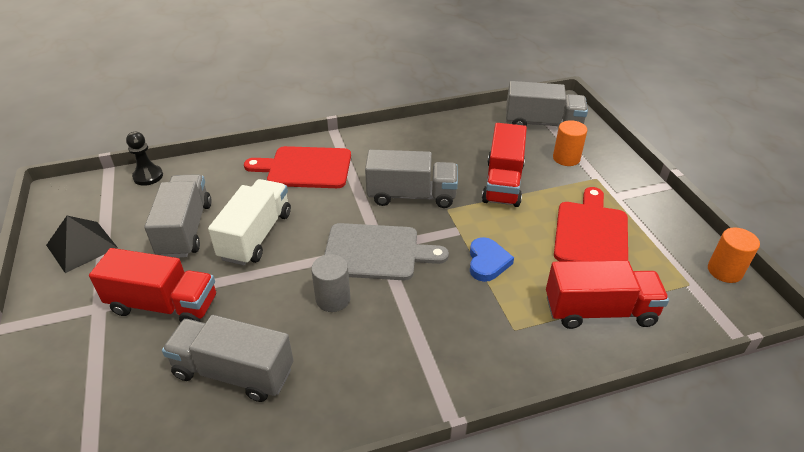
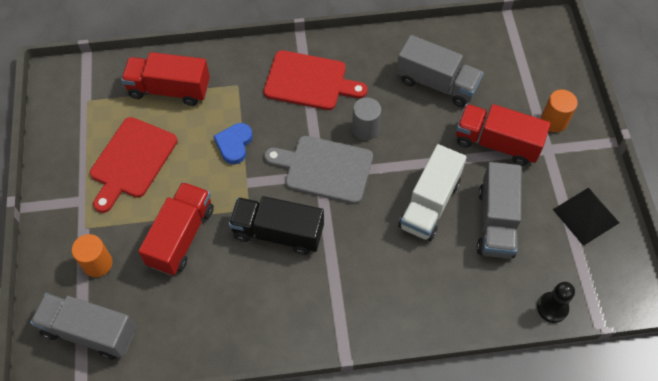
camera: 170 degrees left, 20 degrees up
(305, 168) = (382, 294): red cutting board -> red cutting board (309, 81)
(411, 196) = (278, 233): grey truck -> black truck
(724, 271) = (51, 107): orange cylinder -> orange cylinder (554, 121)

